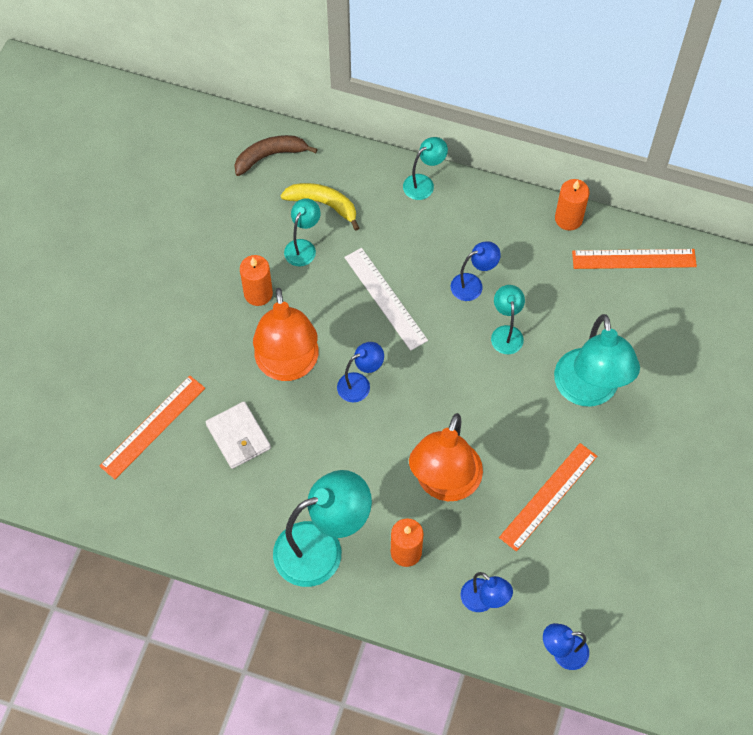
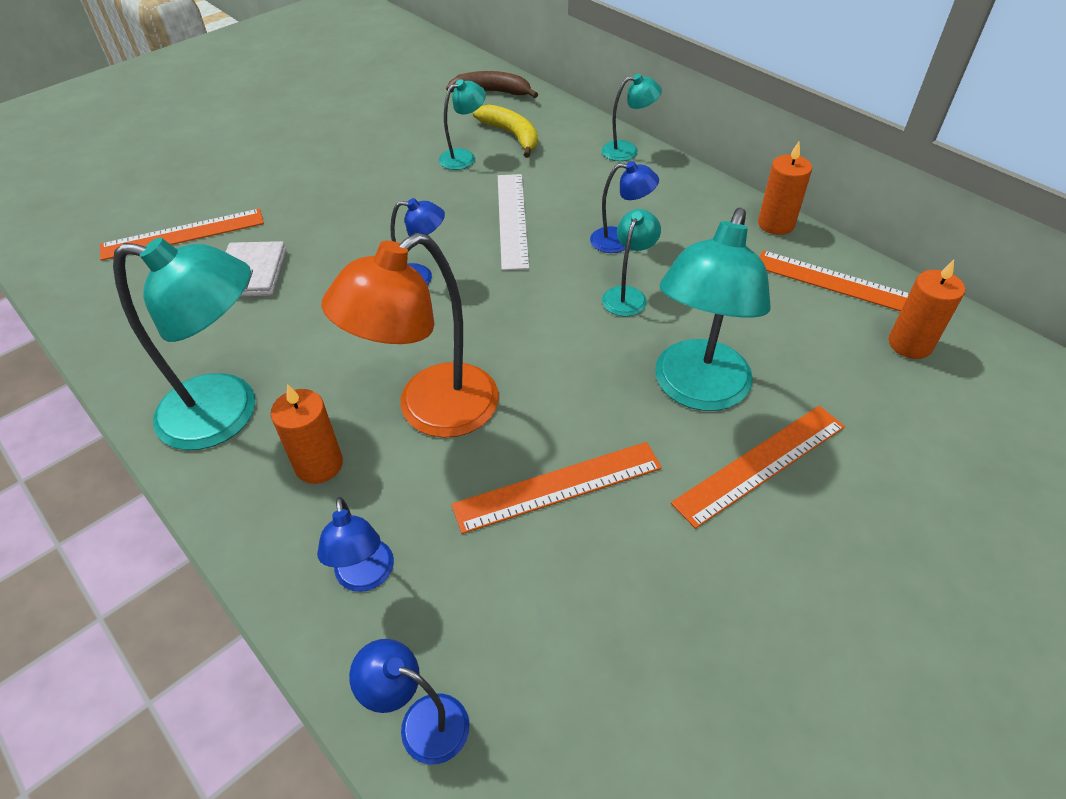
camera: 30 degrees right, 15 degrees down
(258, 293) = (388, 174): orange candle -> orange candle (910, 344)
(288, 366) = (361, 236): orange lamp -> none
(647, 426) = (760, 464): none -> orange ruler

